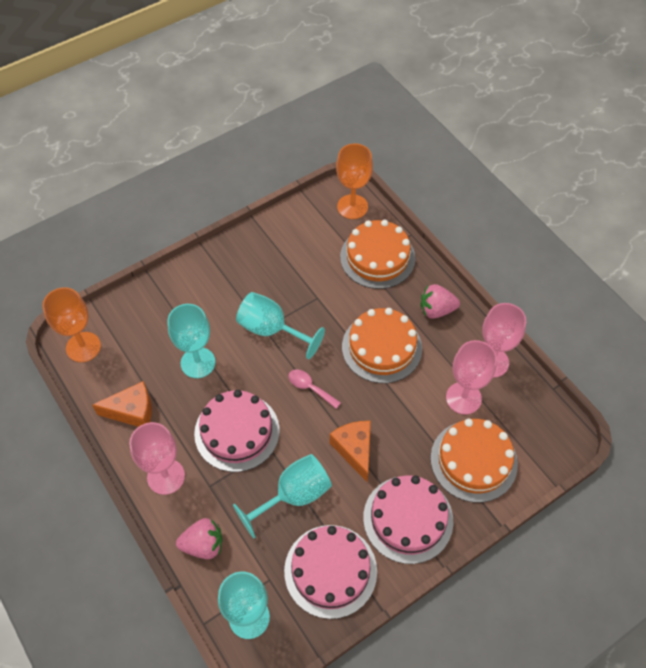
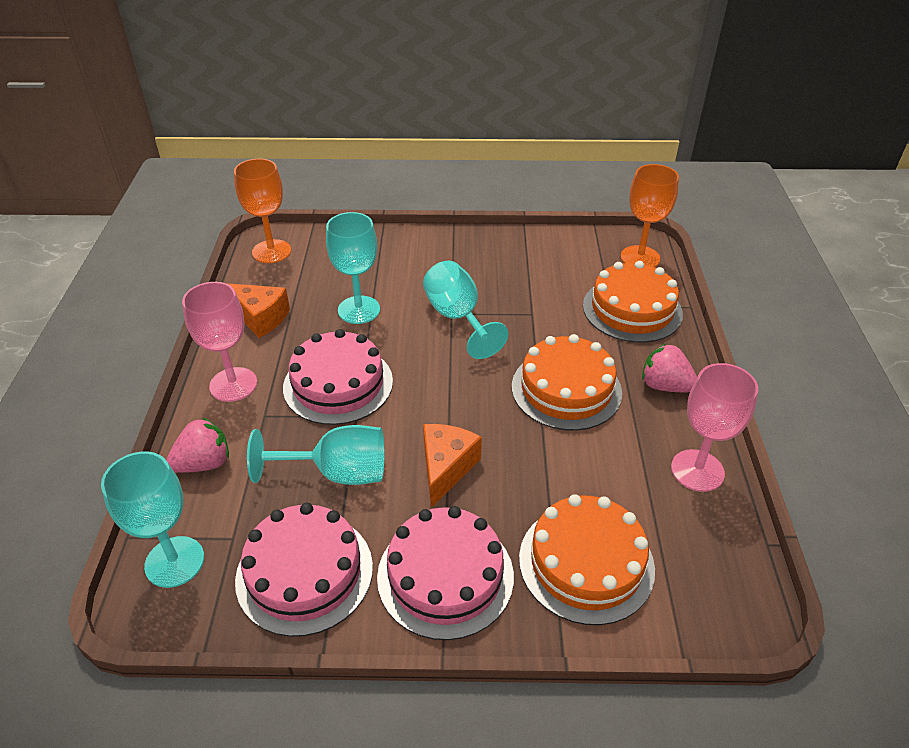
camera: 35 degrees right, 15 degrees down
(203, 545) = (204, 463): pink strawberry -> pink strawberry turned 60 degrees counterclockwise
(310, 388) = (450, 385): pink spoon -> none
(463, 398) = (628, 488): pink goblet -> none

